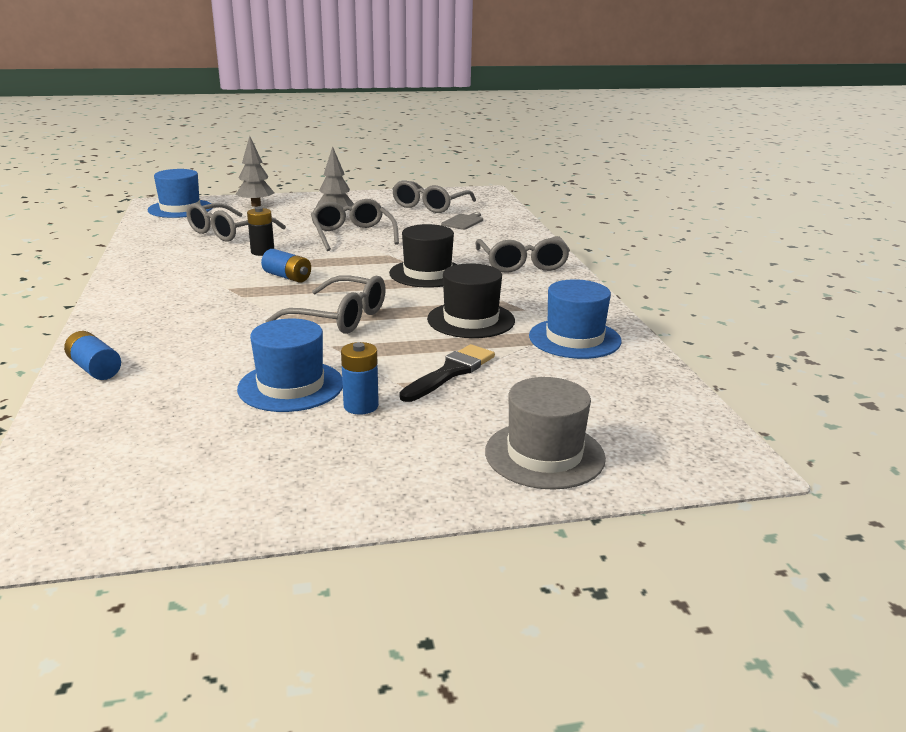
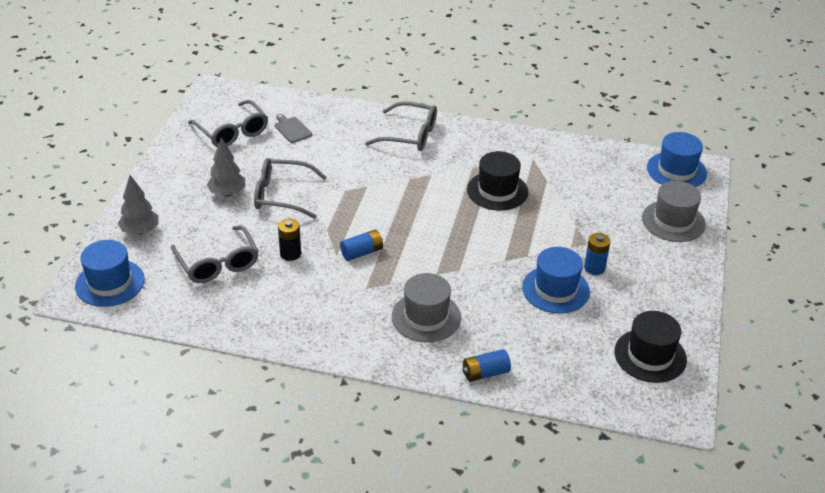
camera: 65 degrees left, 15 degrees up
(191, 322) = (426, 317): none -> grey hat
(339, 318) = (460, 245): grey glasses -> none
(427, 273) = (401, 183): black hat -> black hat (650, 355)
(450, 372) = (568, 223): black brush -> none
(574, 338) = (548, 161): blue hat -> blue hat (676, 170)

